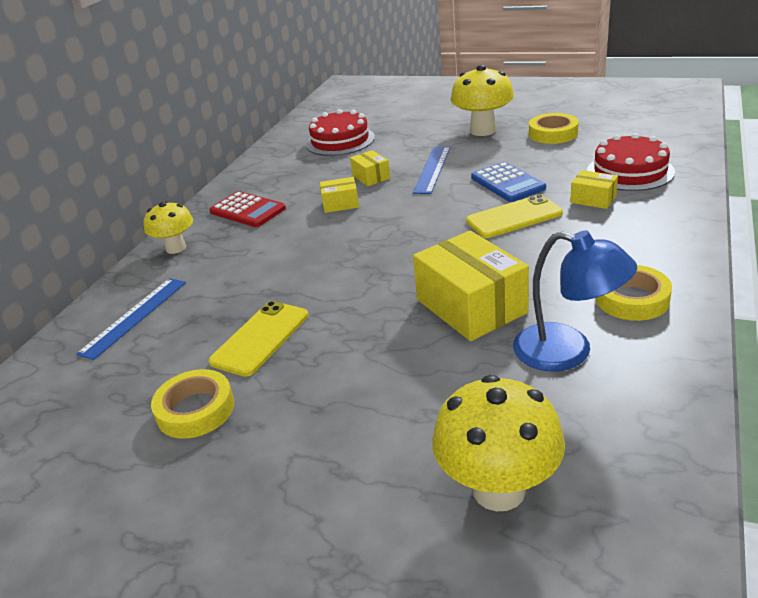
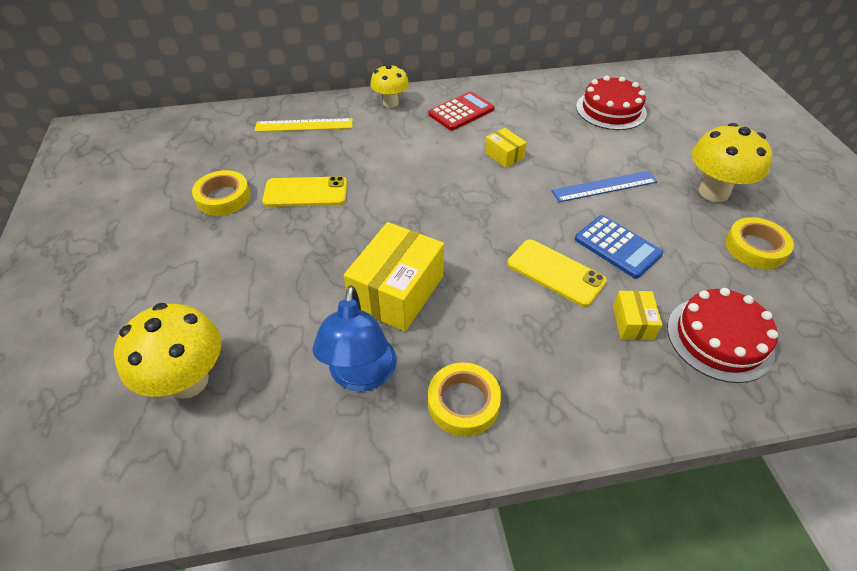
camera: 55 degrees right, 15 degrees up
(134, 317) = (304, 125): blue ruler -> yellow ruler
(247, 210) = (461, 112): red calculator -> red calculator turned 135 degrees counterclockwise
(371, 177) = (561, 154): yellow box -> none
(507, 183) = (617, 247): blue calculator -> blue calculator turned 75 degrees counterclockwise

